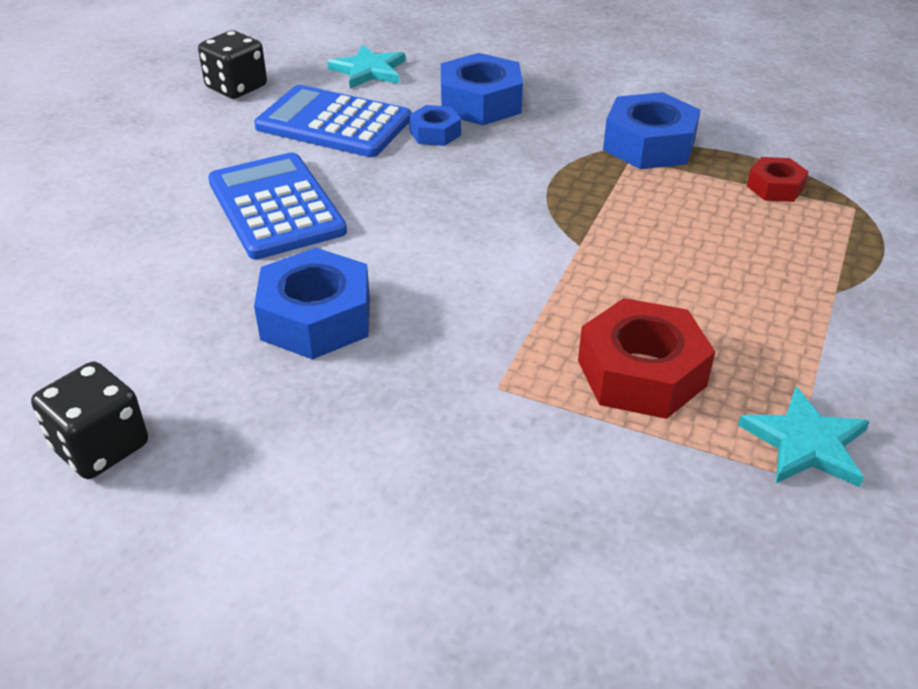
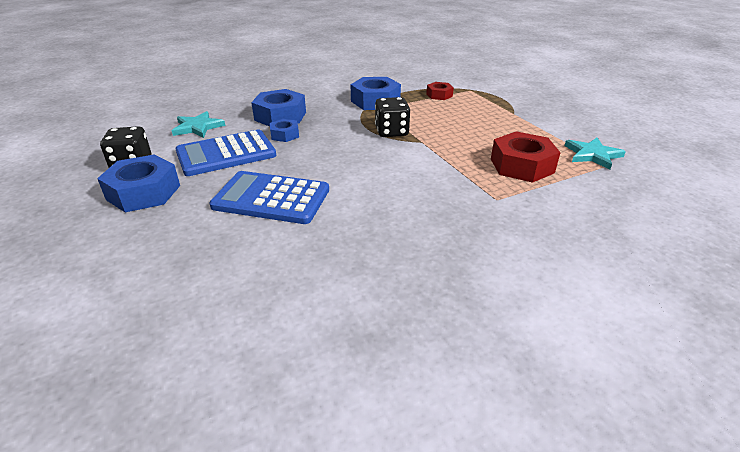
camera: 50 degrees left, 5 degrees down
(100, 447) = (414, 346): black dice -> black dice (391, 131)
(316, 318) = (387, 224): blue nut -> blue nut (143, 192)

